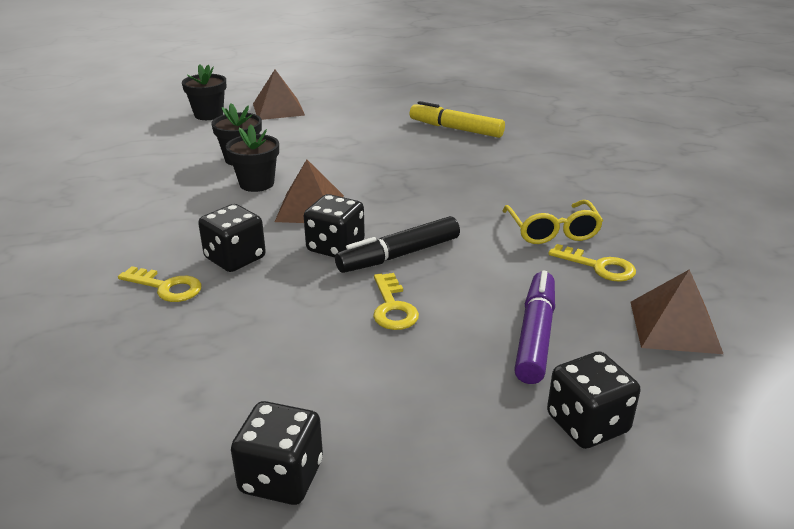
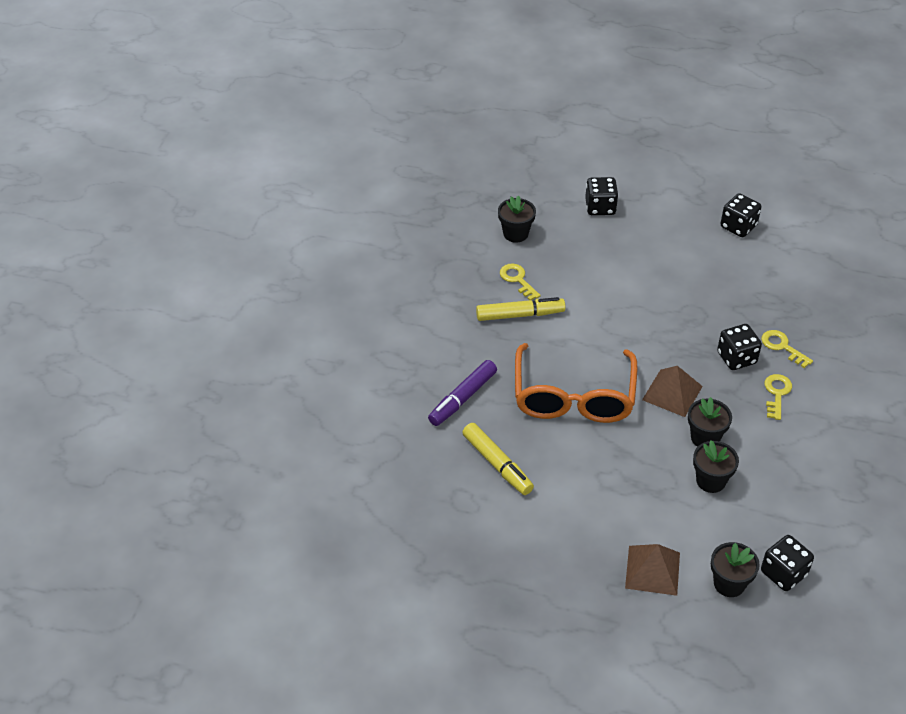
camera: 155 degrees left, 15 degrees up
(335, 247) = (668, 347): black dice -> black dice (783, 573)
(392, 307) = (654, 290): yellow key -> yellow key (776, 394)
(399, 255) = (631, 327): black marker -> none
(422, 180) = (573, 397): none -> orange glasses
(535, 335) = (589, 251): purple marker -> purple marker (462, 398)
(552, 231) = (520, 315): yellow glasses -> yellow marker
(674, 326) = (515, 234): brown pyramid -> black flower pot

